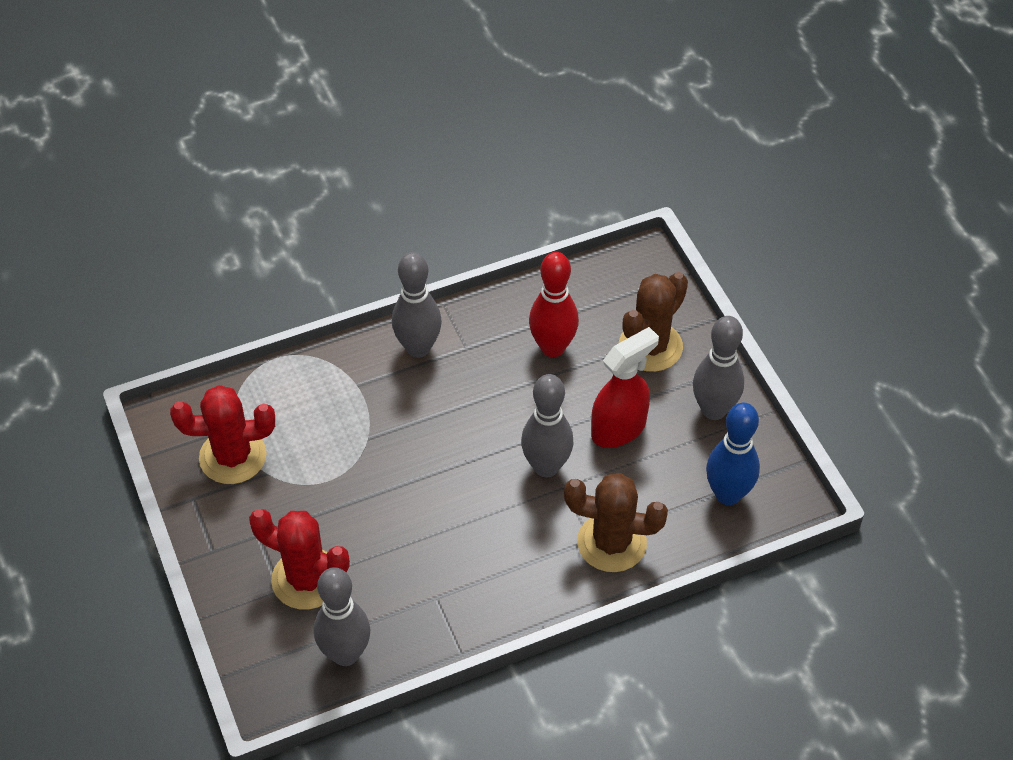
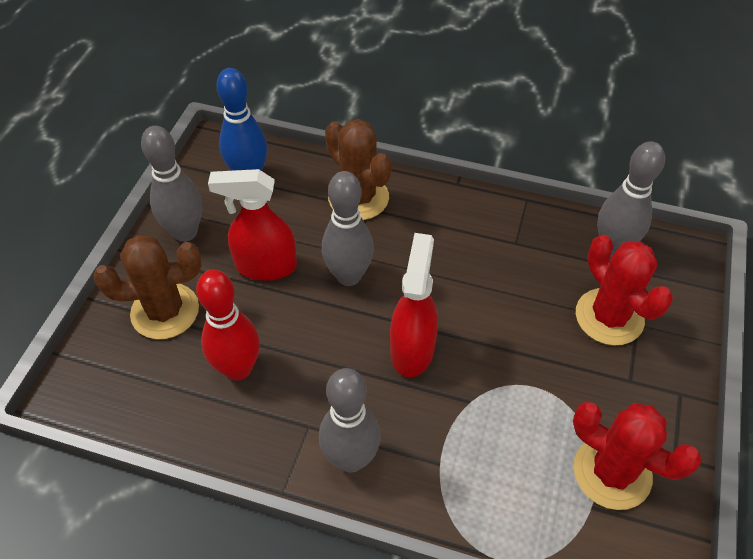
camera: 140 degrees left, 0 degrees up
(442, 445) = (412, 349): none -> red spray bottle

